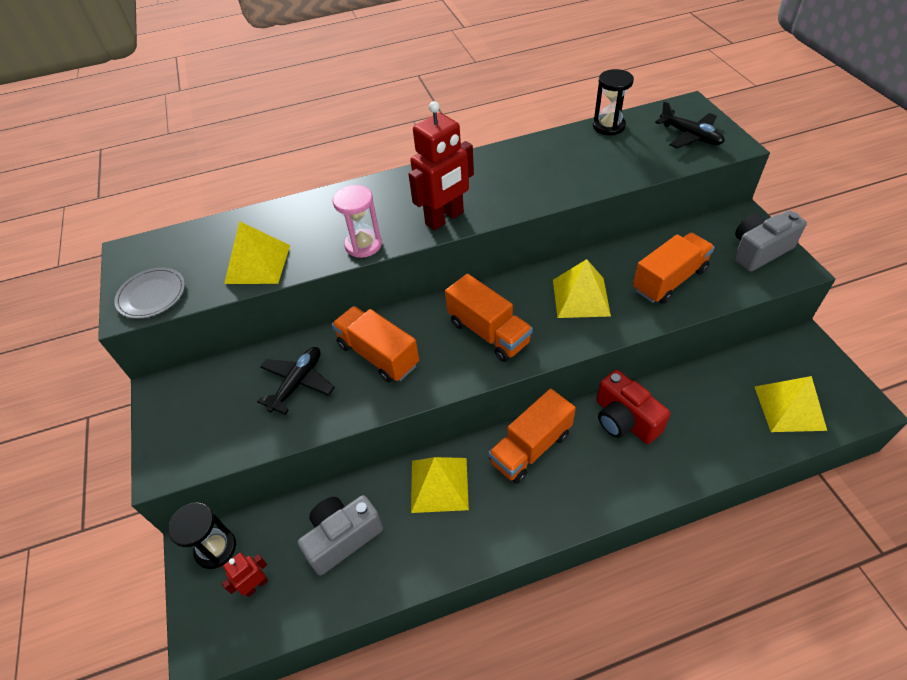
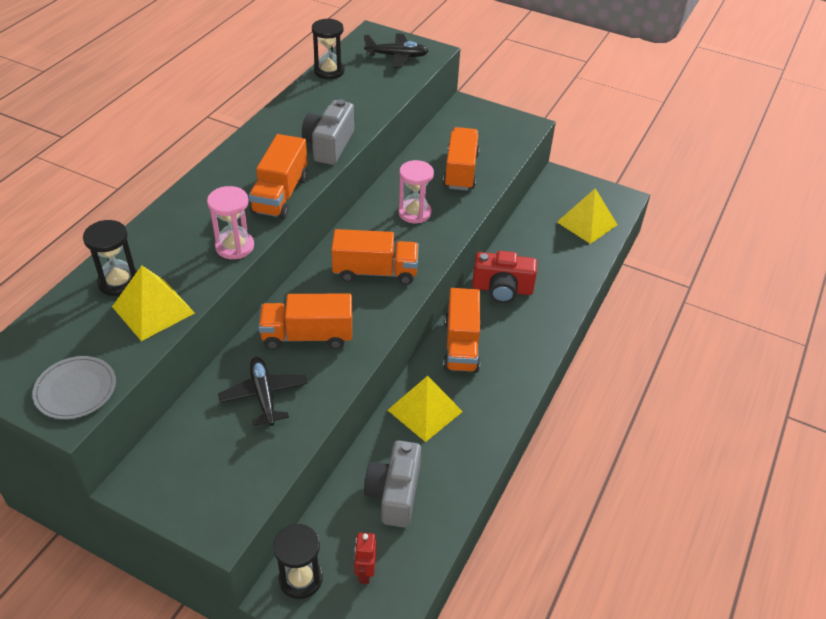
camera: 50 degrees left, 5 degrees down
(263, 229) = (119, 282): none -> black hourglass
(445, 218) = (280, 194): red robot -> orange truck
(581, 297) = (414, 213): yellow pyramid -> pink hourglass
(759, 251) = (496, 124): grey camera -> grey camera (329, 145)

